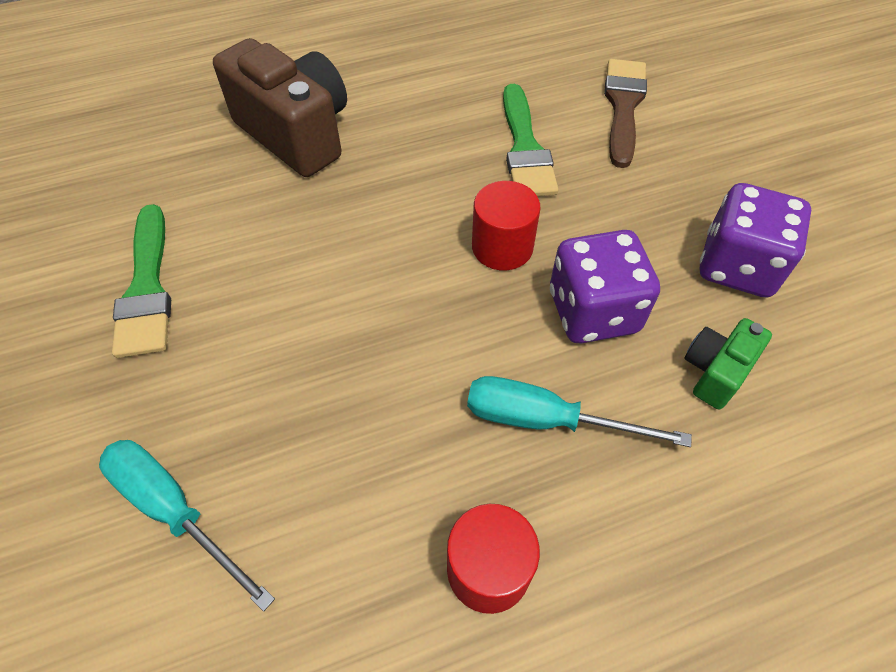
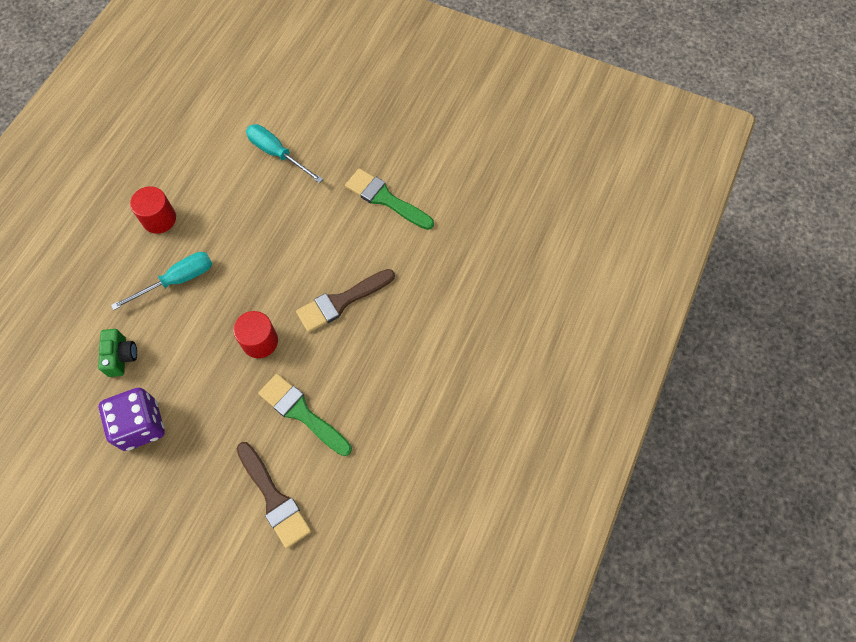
camera: 135 degrees right, 10 degrees up
(175, 510) = (277, 153): turquoise screwdriver -> turquoise screwdriver turned 135 degrees counterclockwise
(296, 134) = (425, 318): brown camera -> none
(359, 215) = (341, 301): none -> brown brush
(593, 312) = (192, 342): purple dice -> none

